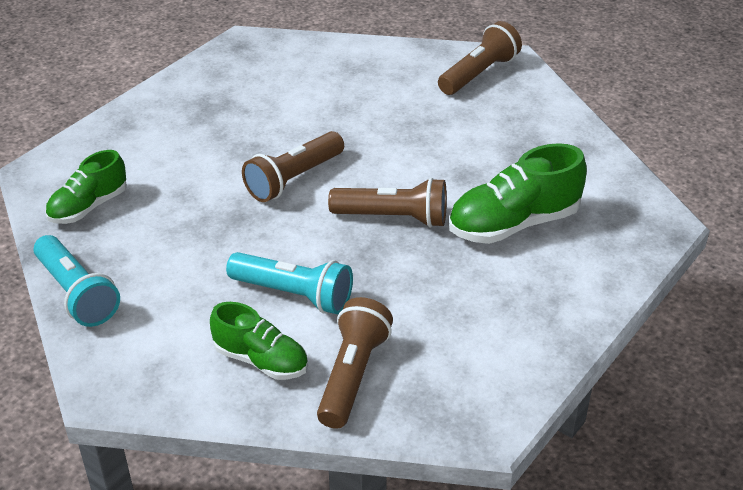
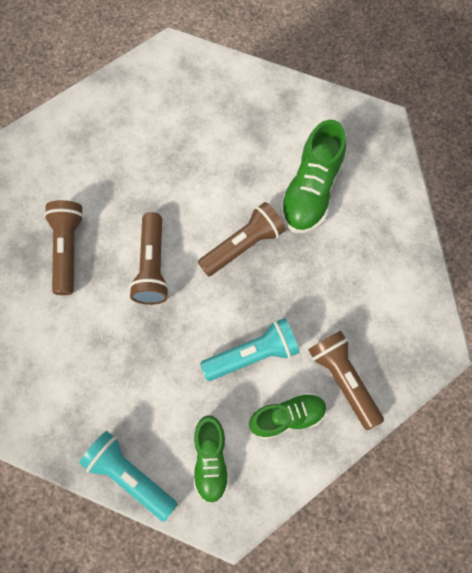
camera: 45 degrees left, 30 degrees up
(77, 294) = (129, 475): turquoise flashlight -> turquoise flashlight turned 150 degrees counterclockwise
(88, 207) = (51, 406): green shoe -> green shoe (211, 460)
(479, 73) = (165, 78): brown flashlight -> brown flashlight (67, 249)

